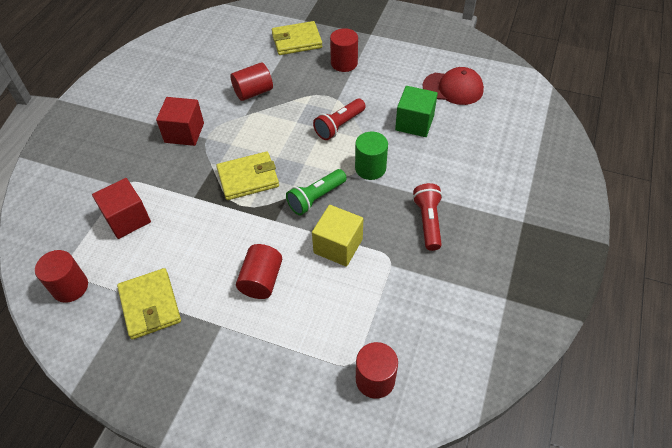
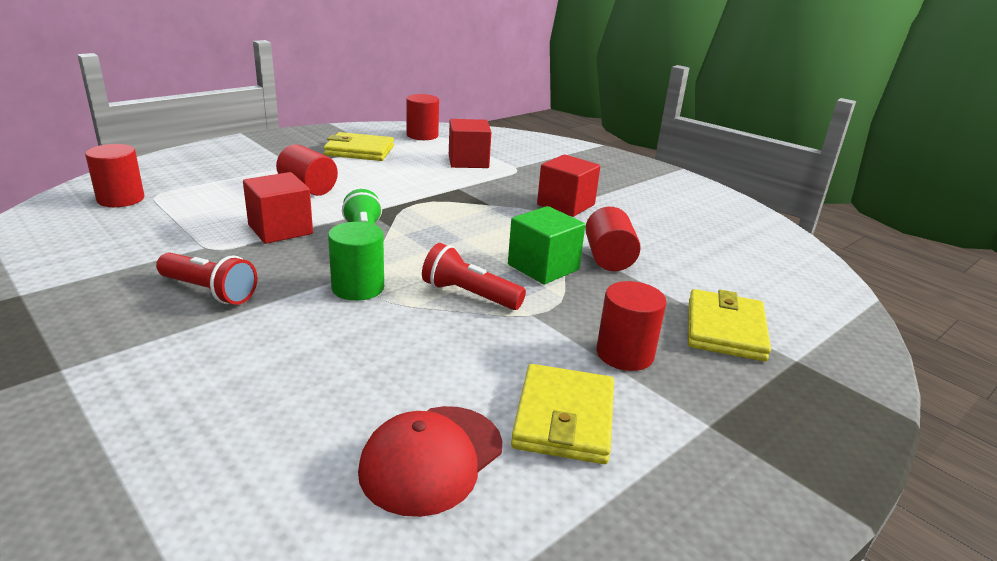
camera: 115 degrees right, 25 degrees down
(248, 178) = (449, 216): yellow wallet -> yellow wallet (564, 418)
(338, 246) = (280, 229): yellow cube -> red cube
(339, 126) = (469, 295): red flashlight -> red flashlight turned 45 degrees counterclockwise
(414, 123) = (394, 362): green cube -> green cube (543, 267)

